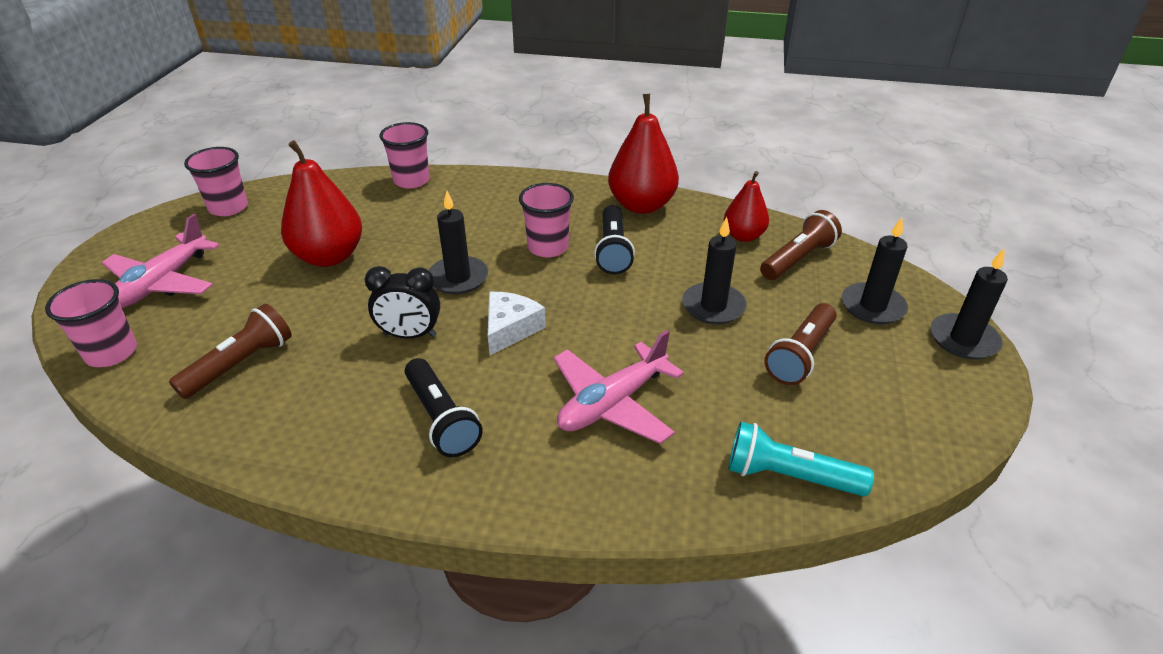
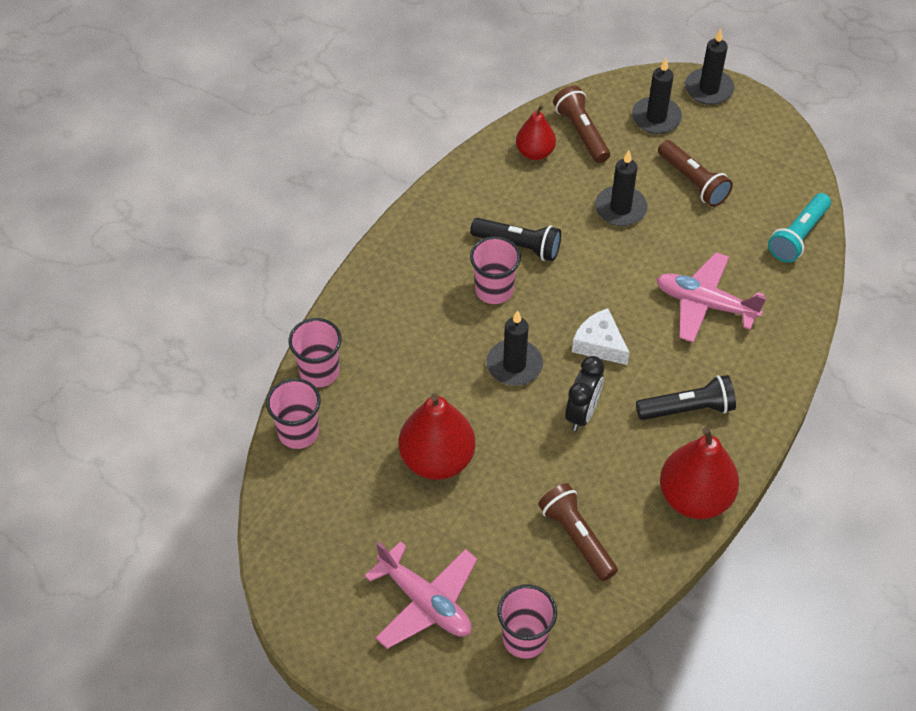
camera: 70 degrees left, 15 degrees up
(228, 207) = (298, 544): pink cup -> pink cup (298, 432)
(612, 403) = (705, 304): pink plane -> pink plane turned 135 degrees clockwise
(641, 205) = (455, 203): red pear -> red pear (694, 498)

